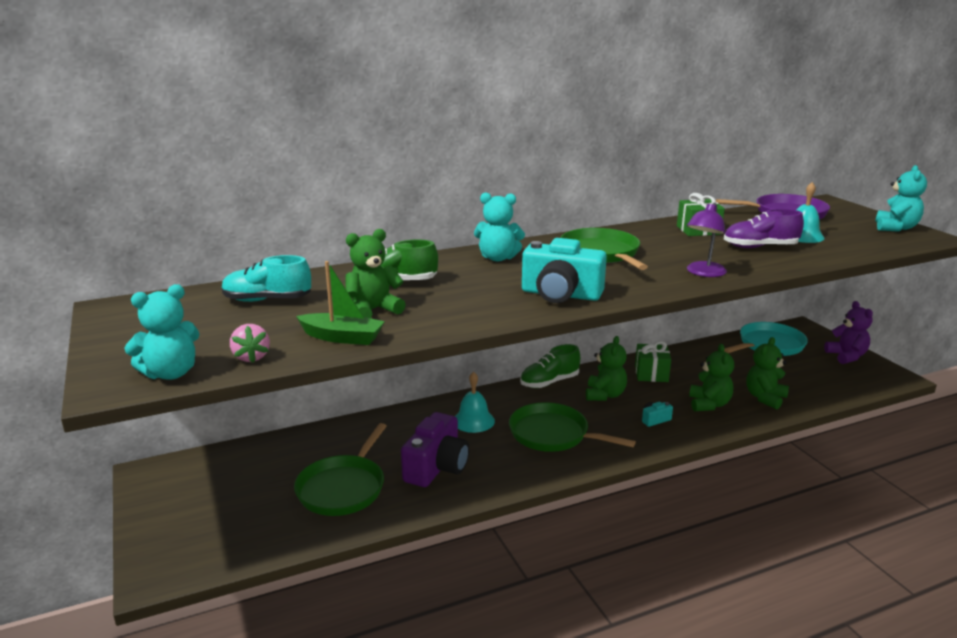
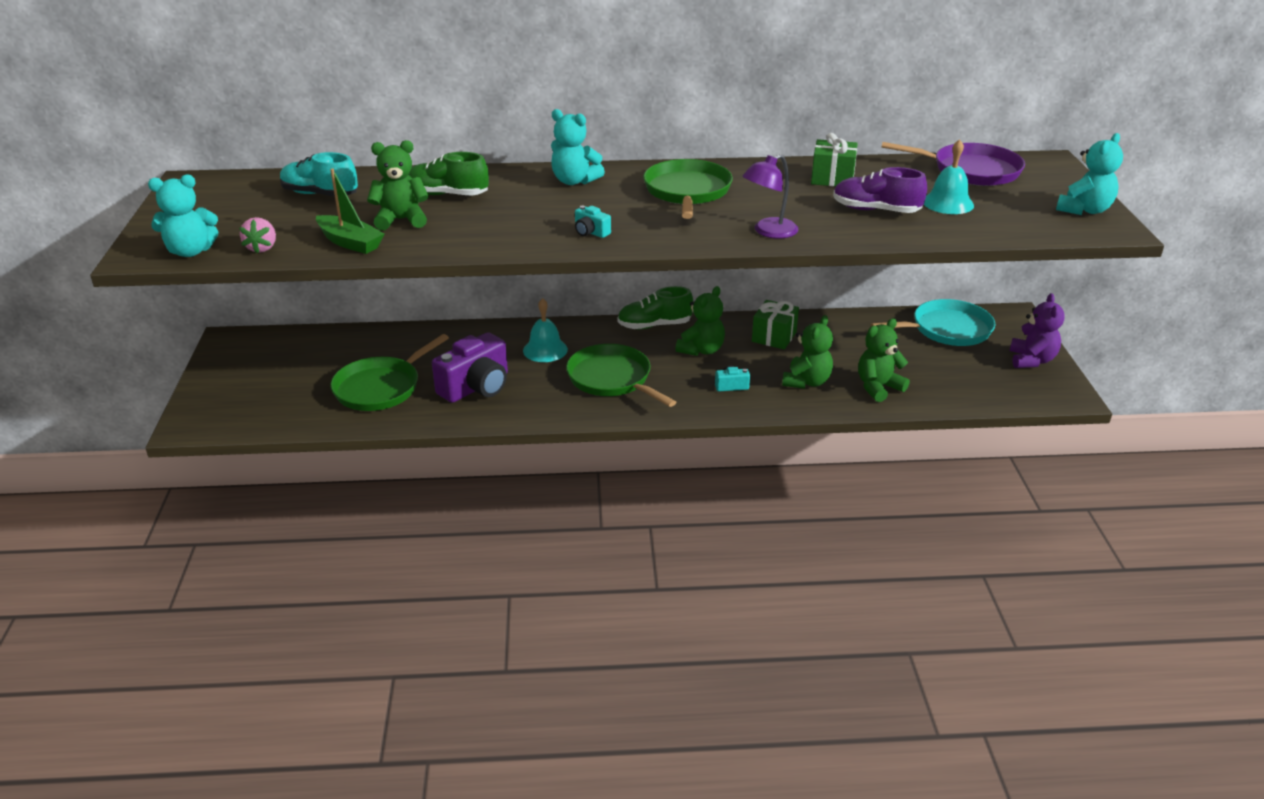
camera: 20 degrees right, 10 degrees up
(560, 295) = (590, 232): turquoise camera -> turquoise camera, size x0.44

